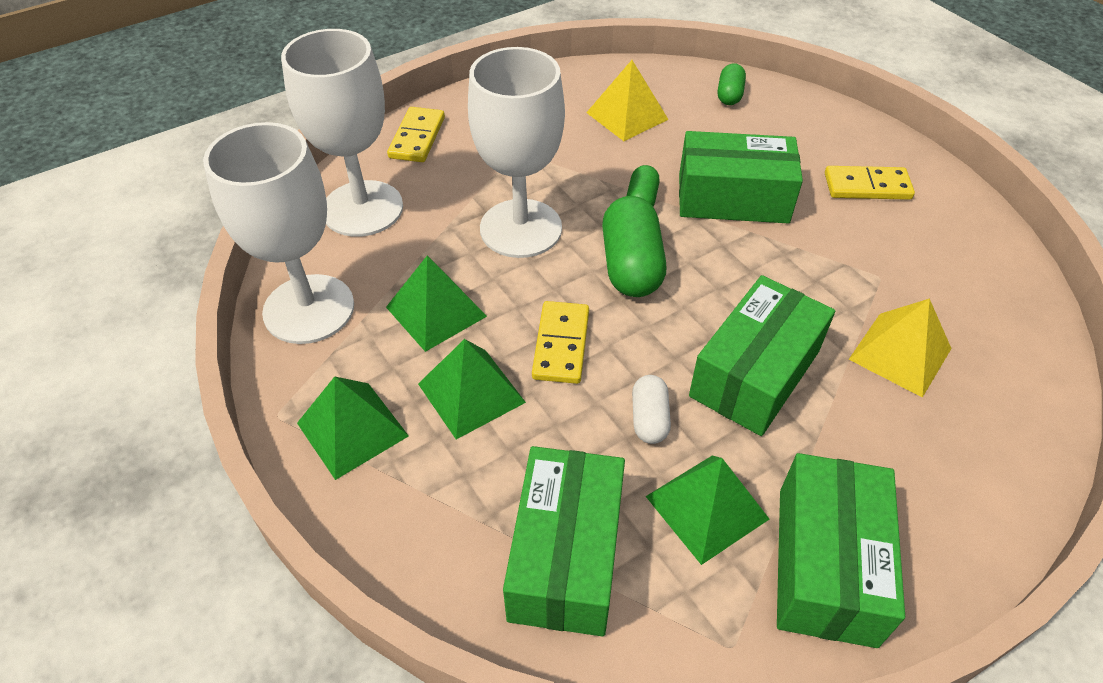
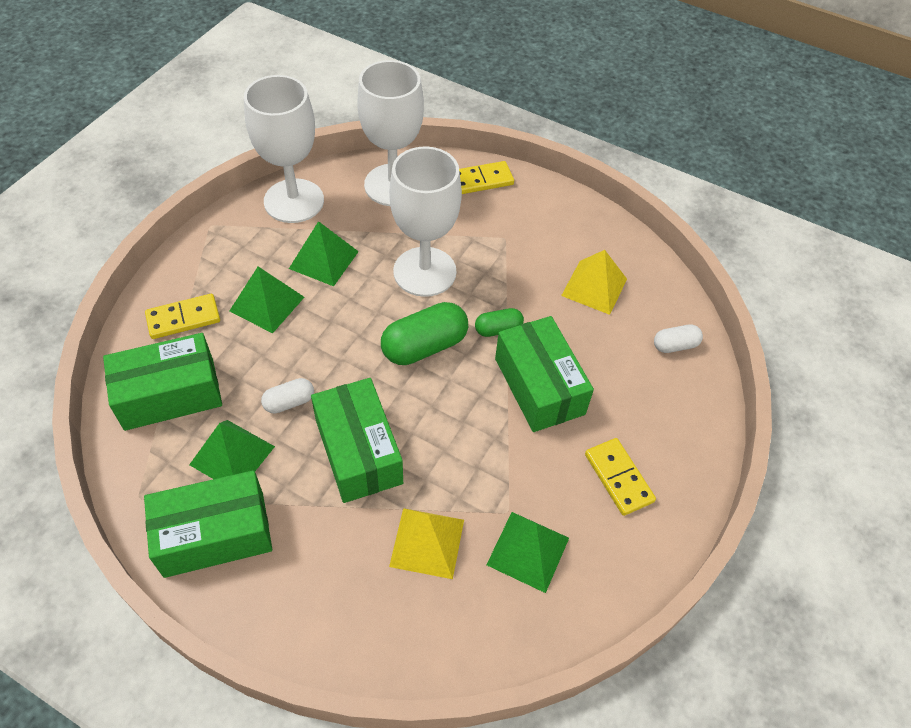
camera: 60 degrees right, 5 degrees up
(352, 429) = (215, 261): green pyramid -> green pyramid (528, 551)
(561, 345) = (329, 333): yellow domino -> yellow domino (183, 318)
(729, 95) = (675, 345): green capsule -> white capsule
(754, 373) = (358, 451): green box -> green box turned 60 degrees clockwise

